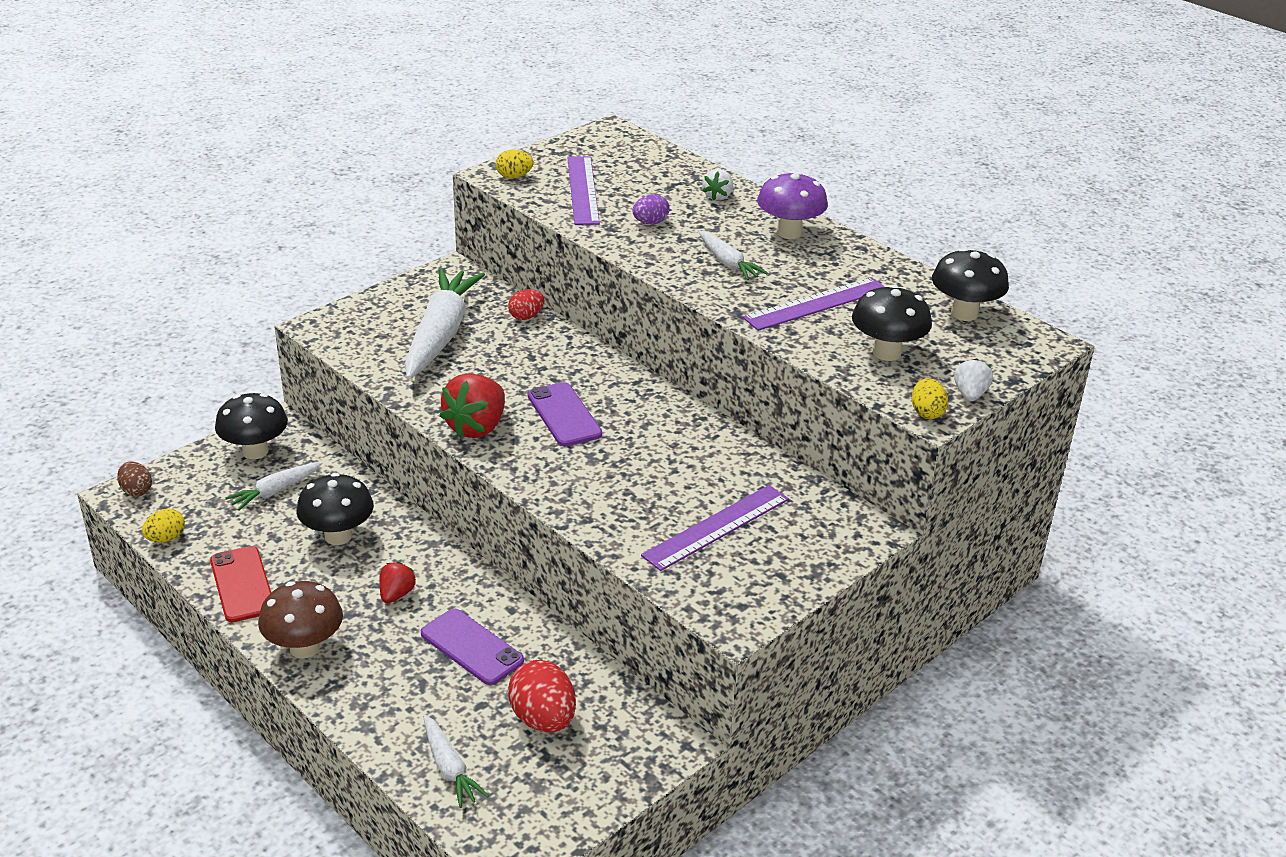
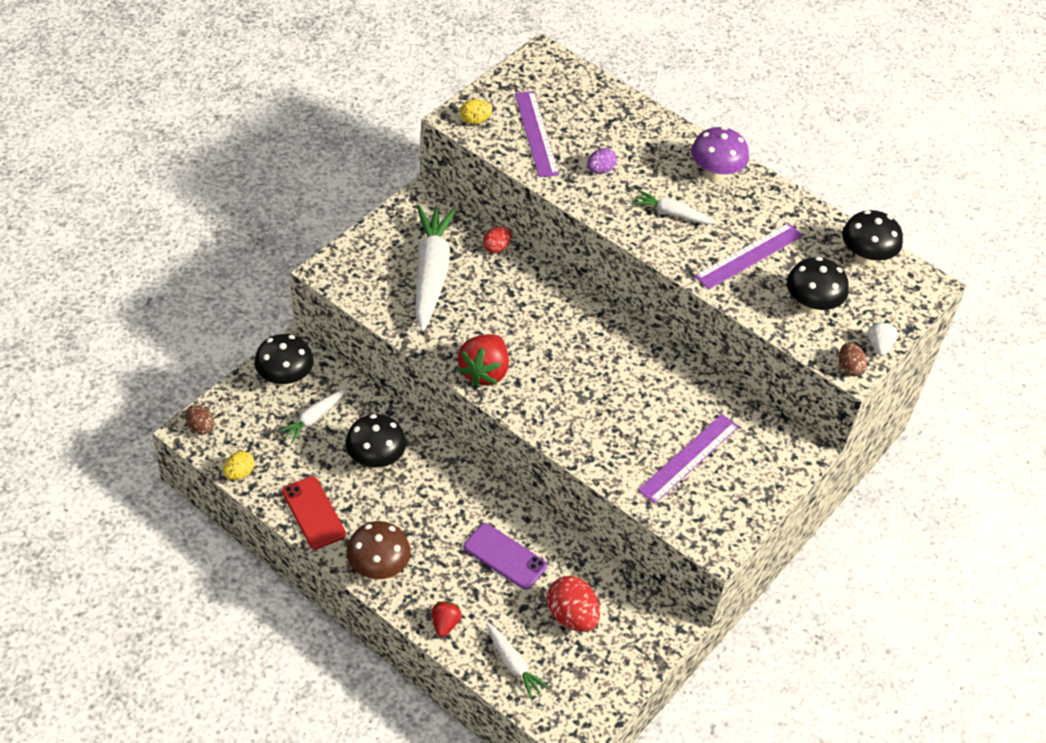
camera: 10 degrees left, 15 degrees up
(396, 594) = (436, 512): red strawberry -> red strawberry (445, 624)
(564, 415) = (550, 353): purple phone -> none
(718, 196) = (649, 134): white strawberry -> none
(728, 263) = (672, 214): white carrot -> white carrot turned 150 degrees clockwise
(926, 413) = (849, 367): yellow egg -> brown egg

